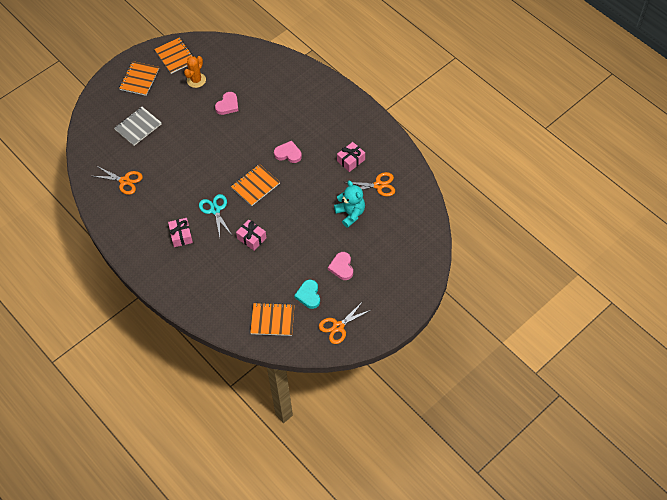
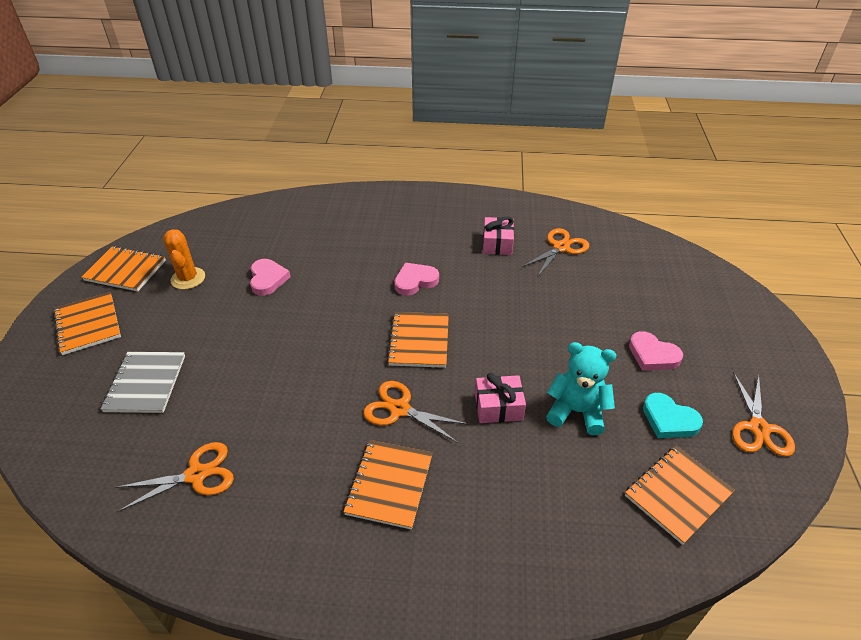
camera: 45 degrees left, 15 degrees down
(181, 235) = (389, 485): pink gift -> orange notebook
(215, 210) = (400, 409): turquoise scissors -> orange scissors
(350, 213) = (574, 293): turquoise teddy bear -> turquoise teddy bear (576, 411)

